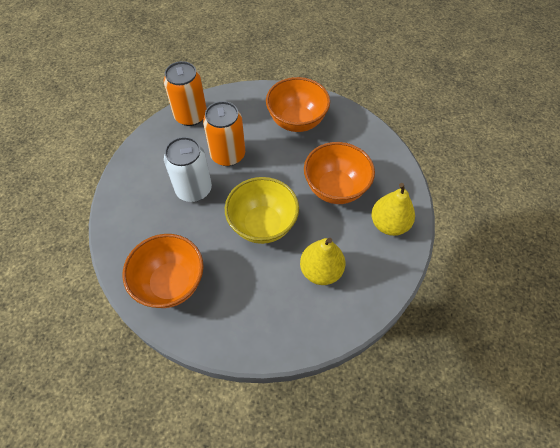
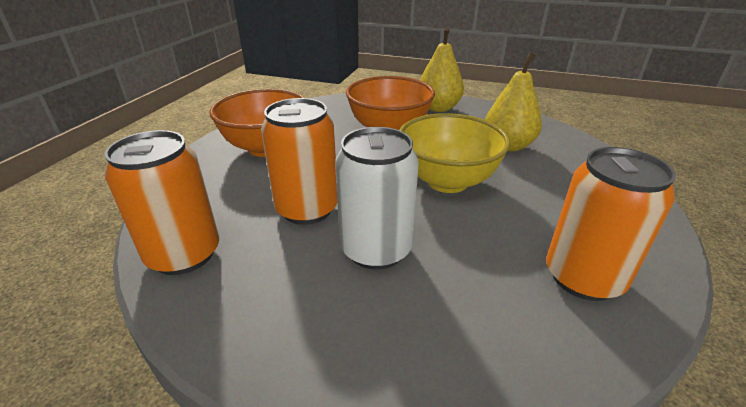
camera: 85 degrees left, 25 degrees down
(171, 283) = (583, 277): orange bowl -> orange can

